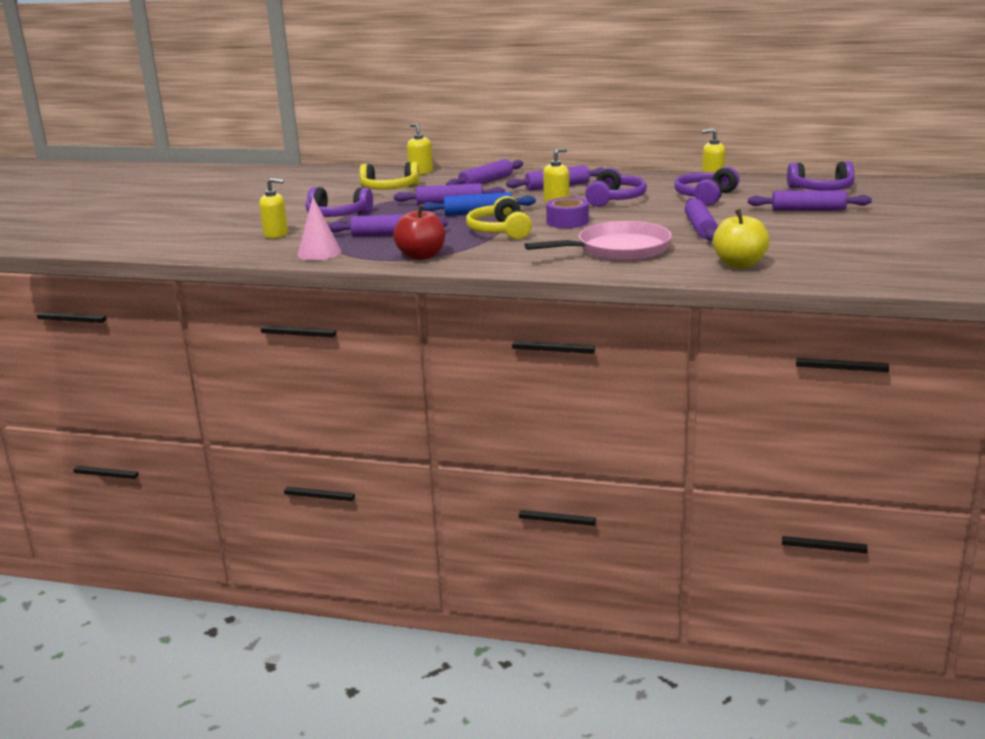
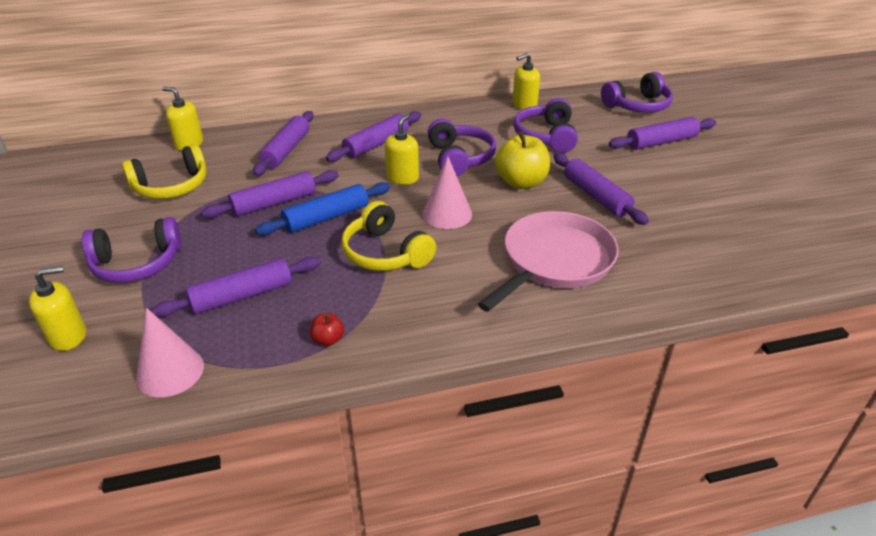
camera: 30 degrees left, 15 degrees up
(421, 256) = (328, 339): red apple -> red apple, size x0.47
(567, 221) = (447, 214): purple tape -> pink cone
(739, 264) = (702, 260): yellow apple -> yellow apple (521, 182)

